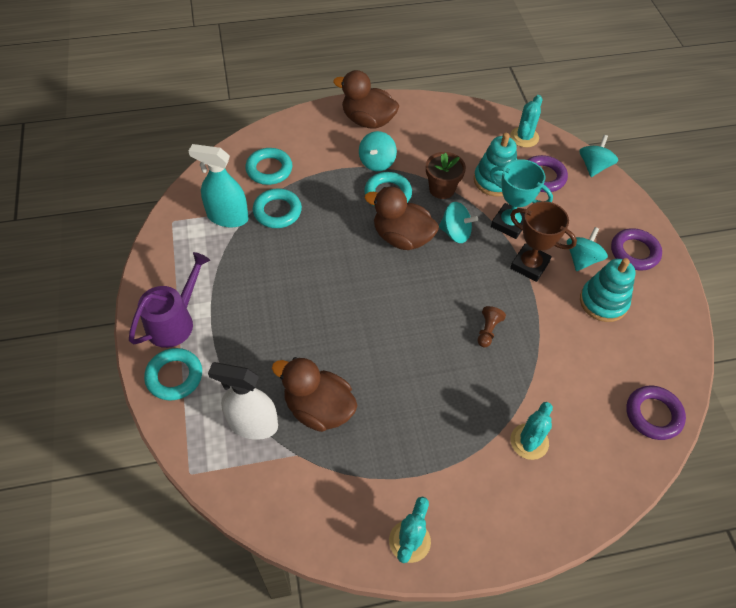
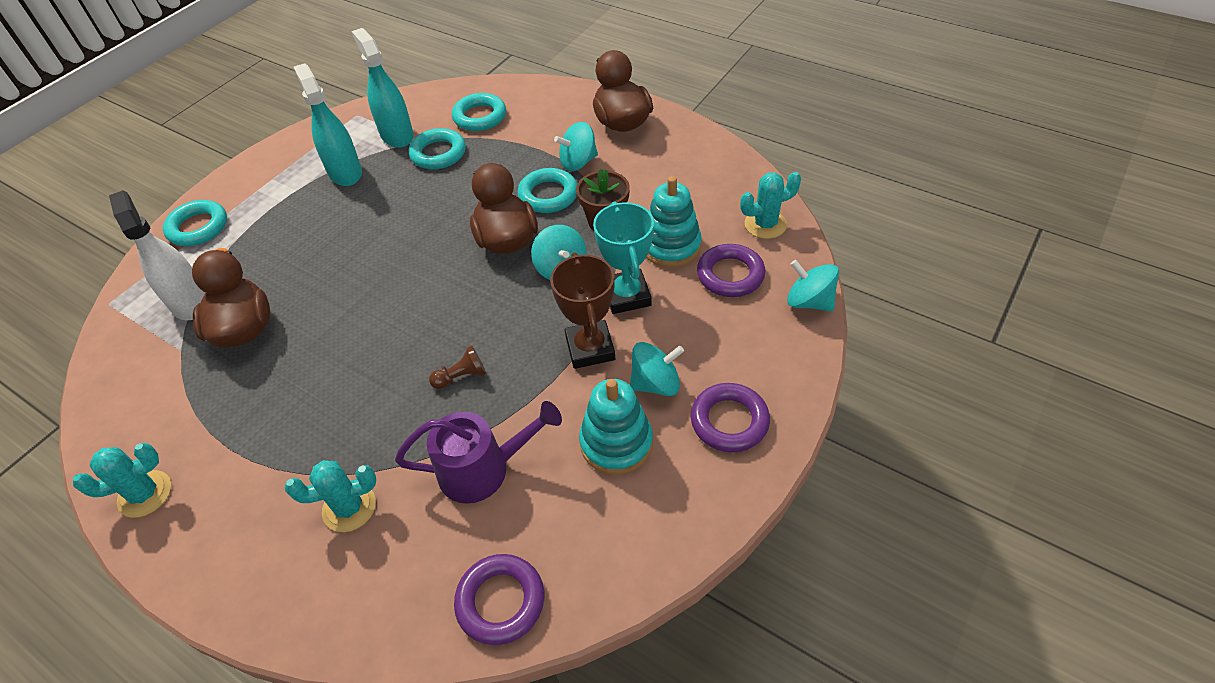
camera: 50 degrees right, 5 degrees down
(174, 321) = (254, 188): purple watering can -> purple watering can (483, 469)
(229, 266) = (345, 172): none -> turquoise spray bottle
(594, 166) = (809, 301): turquoise spinning top -> turquoise spinning top turned 120 degrees counterclockwise

